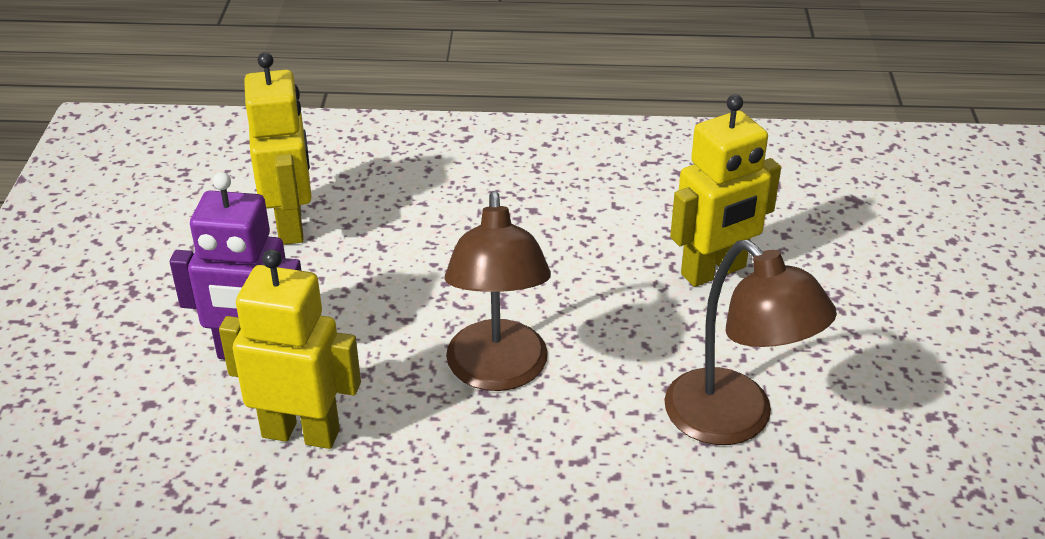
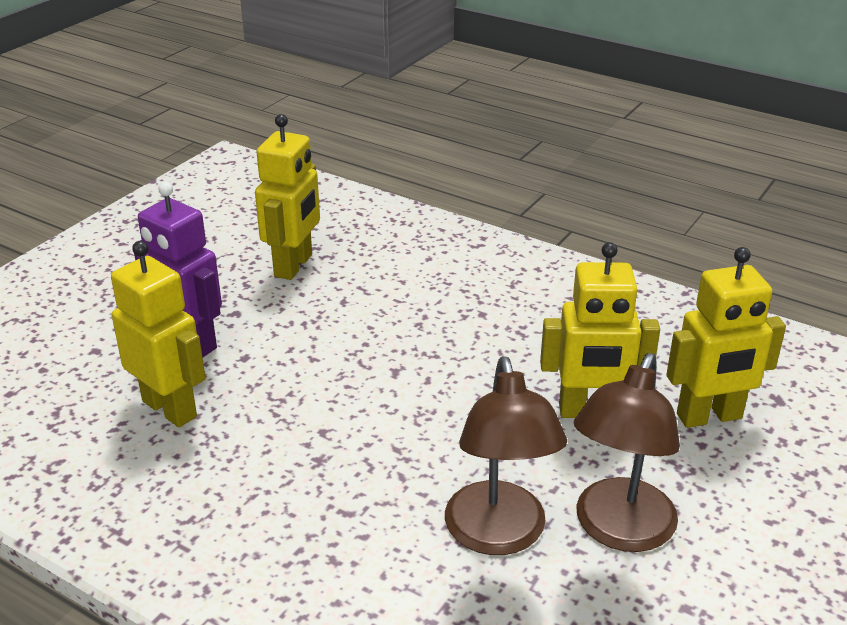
camera: 30 degrees right, 5 degrees down
(498, 372) = (344, 422): brown lamp -> brown lamp (619, 530)
(815, 237) = (709, 417): none -> yellow robot

